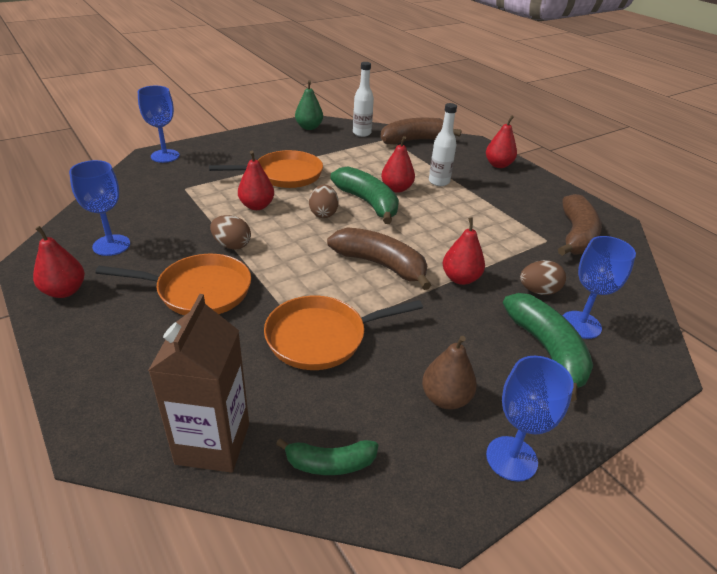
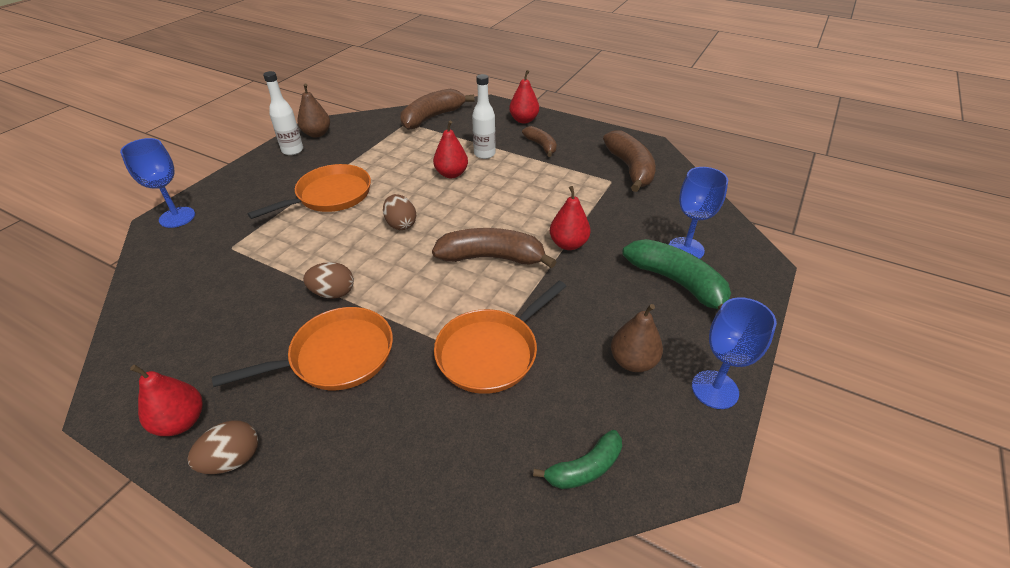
camera: 25 degrees left, 5 degrees up
(111, 245) = (195, 345): blue goblet -> none
(213, 443) = (470, 505): brown carton -> none
(257, 206) = (327, 240): red pear -> none
(309, 127) = (317, 134): green pear -> brown pear
(361, 133) = (376, 124): white bottle -> white bottle (292, 150)
(368, 203) = (435, 198): green banana -> none
(498, 190) = (541, 146): none -> brown banana
(538, 291) = (636, 231): brown egg -> brown egg (233, 459)

